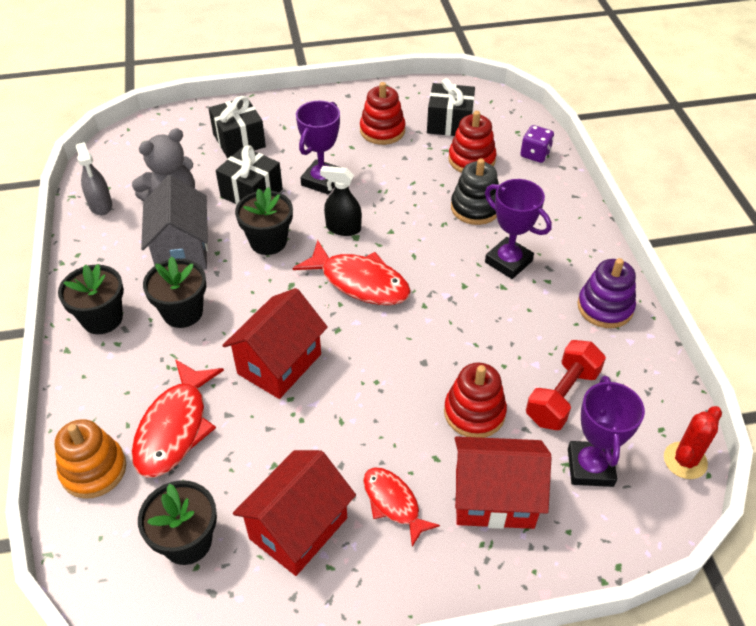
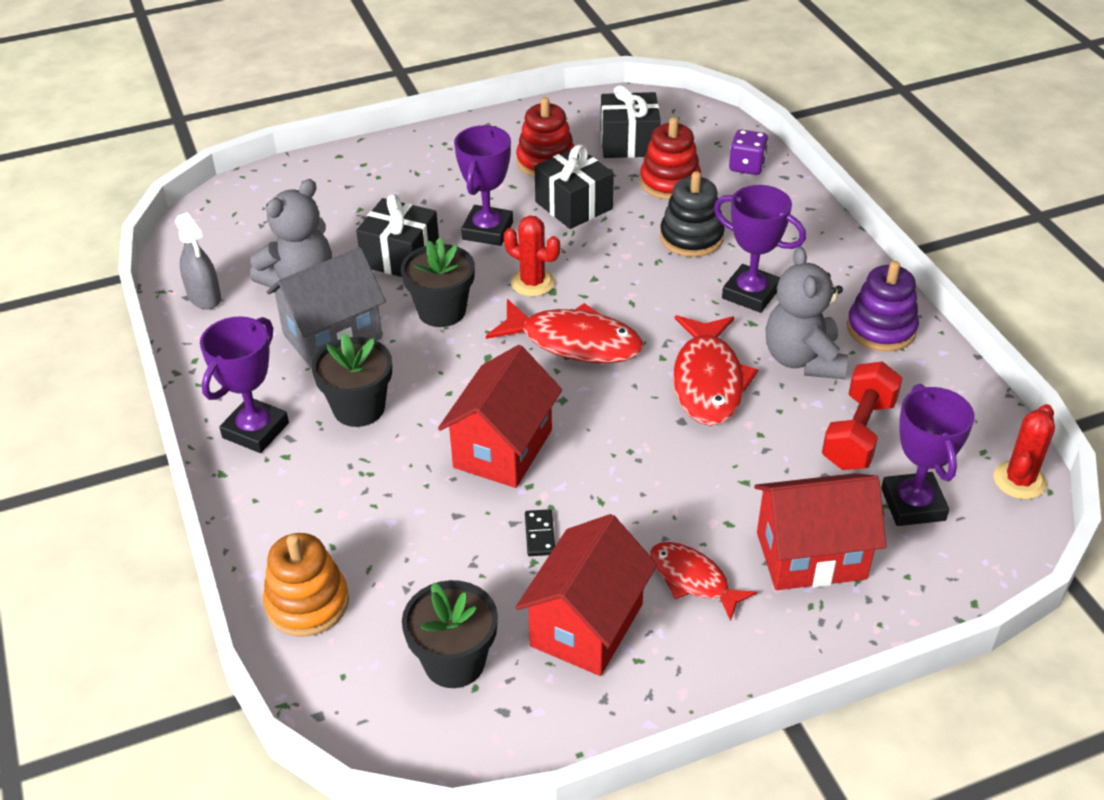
camera: 10 degrees left, 5 degrees down
(102, 319) = (255, 430): black flower pot -> purple trophy
(175, 428) = (395, 540): red fish -> red fish (708, 381)
(182, 250) = (332, 336): grey house -> grey house turned 75 degrees clockwise
(239, 140) = (363, 196): black gift -> black gift (574, 205)
(285, 442) = (540, 534): none -> black domino
(343, 228) = (532, 283): black spray bottle -> red cactus
(474, 412) = (759, 467): red stacking toy -> none
(534, 324) = (803, 359): none -> grey teddy bear

